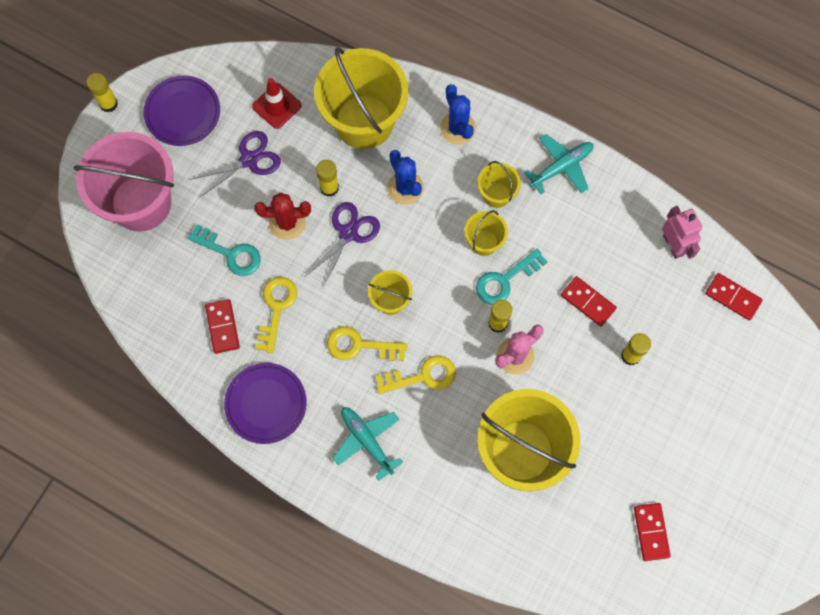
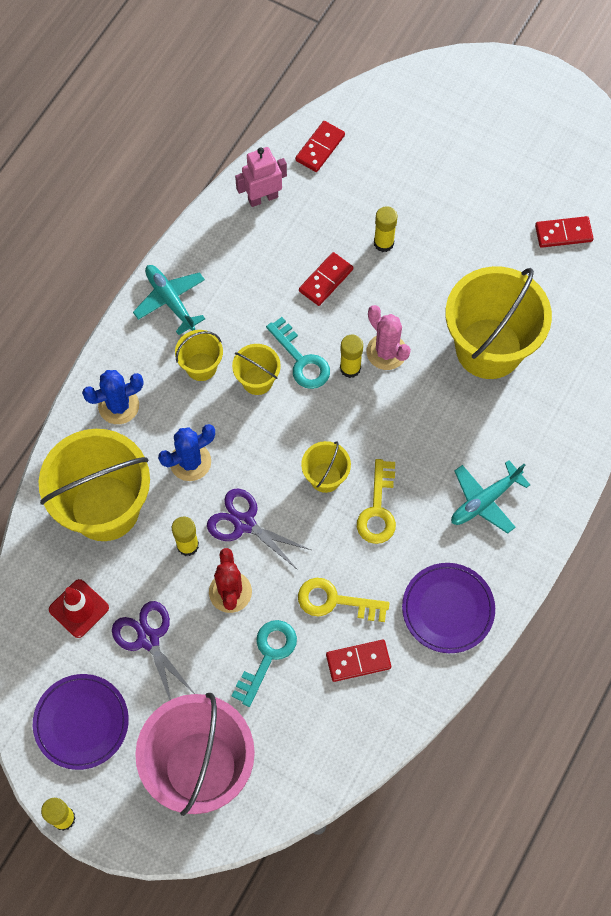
camera: 90 degrees left, 5 degrees down
(422, 376) = (411, 444): yellow key -> none

